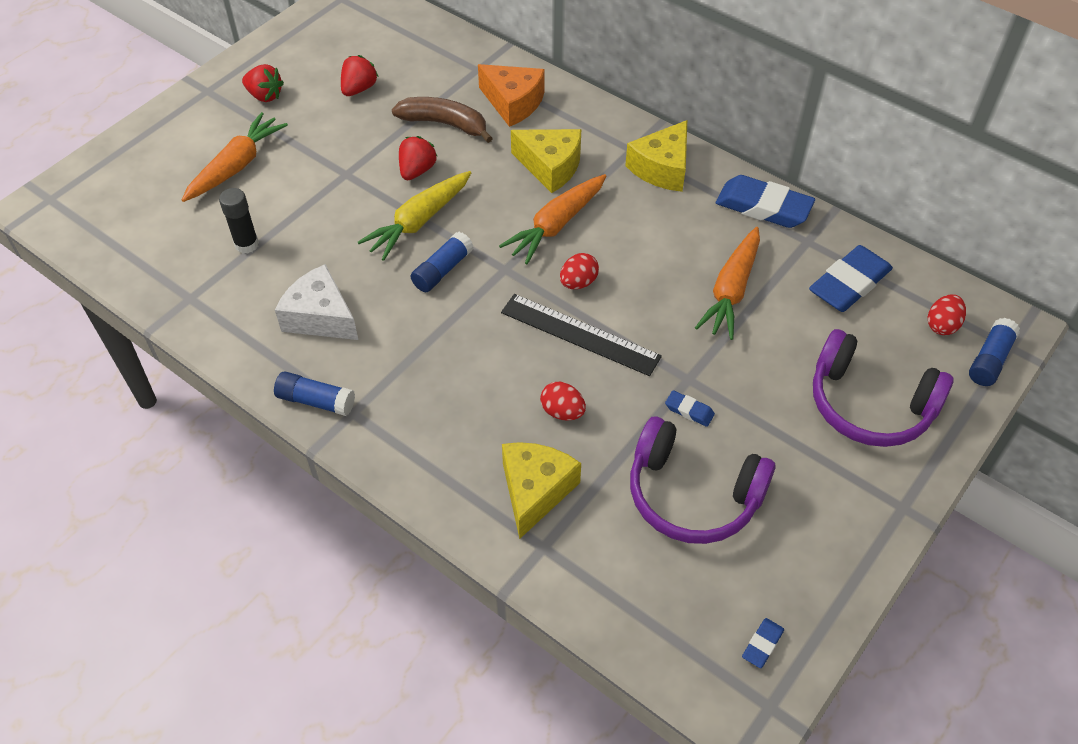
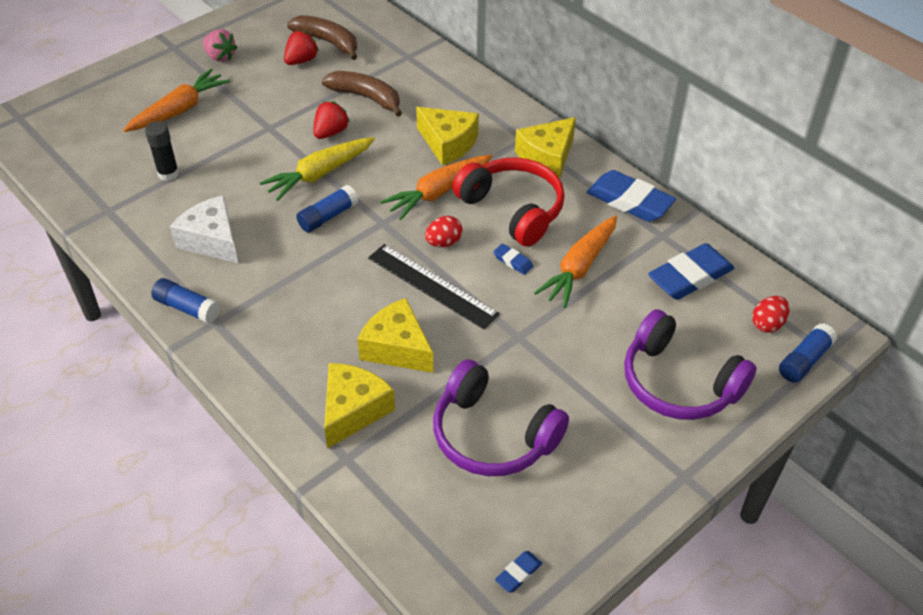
camera: 10 degrees right, 5 degrees down
(265, 96) = (220, 57): red strawberry -> pink strawberry
(382, 63) = (328, 42): none -> brown banana
(513, 103) = (431, 87): orange cheese -> none
(562, 412) = (397, 348): red egg -> yellow cheese
(642, 233) = (513, 209): none -> red headphones
(689, 411) = (511, 364): blue eraser -> blue eraser (513, 261)

